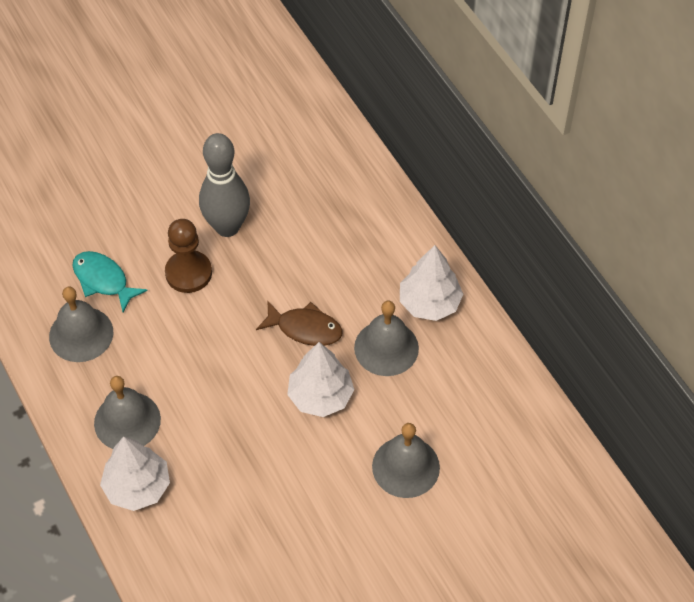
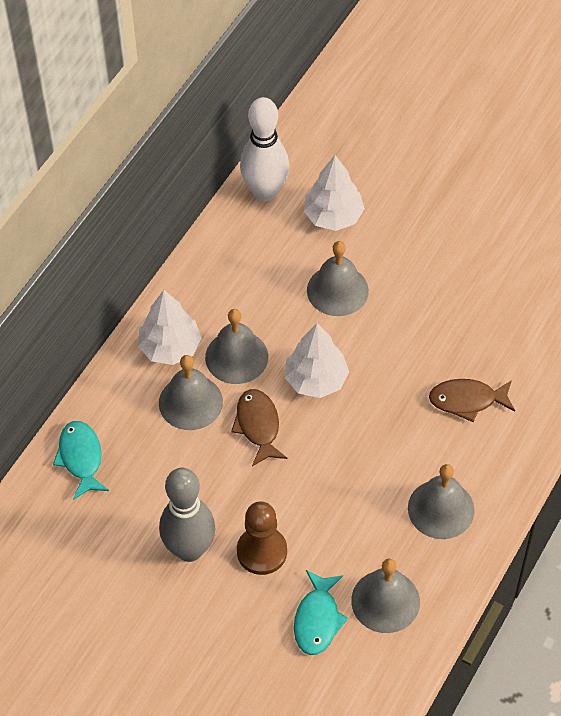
camera: 120 degrees left, 0 degrees up
(137, 487) = (492, 464): white tree -> white tree (333, 216)
(213, 506) = (467, 400): none -> brown fish
(362, 194) = (81, 458): none -> turquoise fish
(363, 291) = (190, 402): none -> grey bell
(563, 467) = (265, 192): none -> white bowling pin

